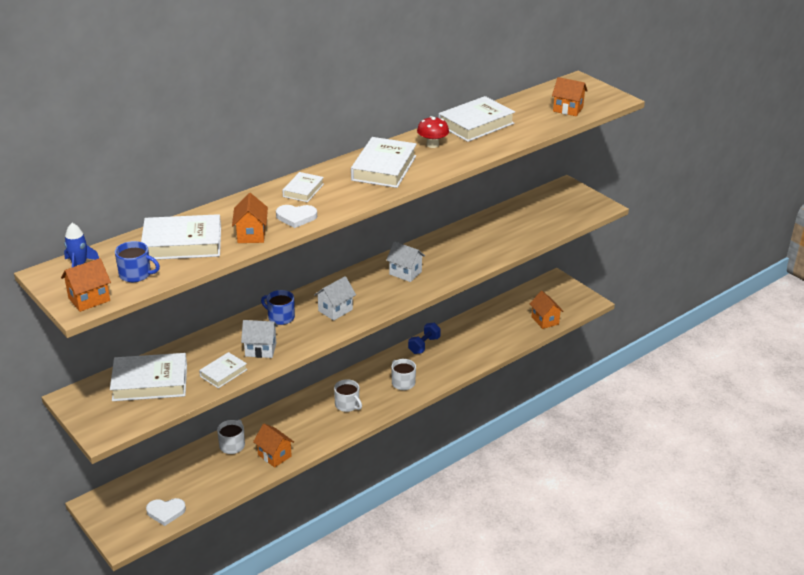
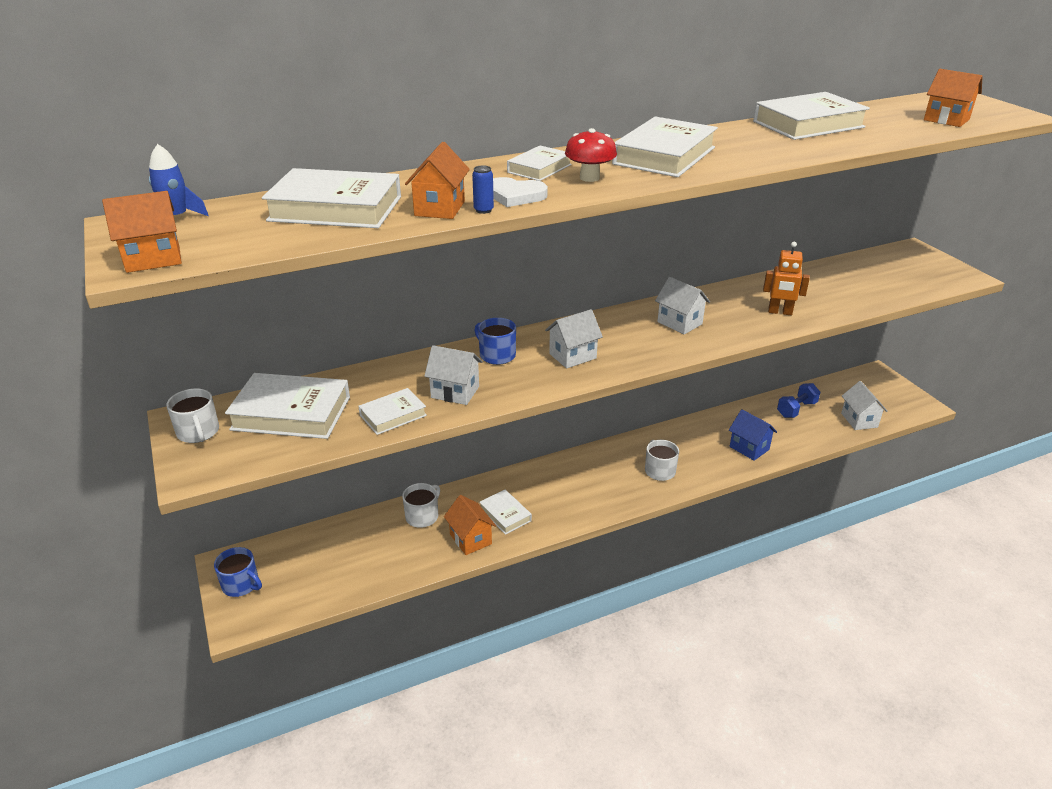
camera: 15 degrees right, 0 degrees up
(136, 274) = (244, 237): blue mug -> blue mug (241, 584)
(166, 512) = (308, 591): white heart -> none
(280, 232) = (483, 210): none -> blue can
(295, 434) = (505, 515): none -> white book
(347, 405) = (582, 488): white mug -> white mug (198, 432)
(424, 345) = (695, 428): blue dumbbell -> blue dumbbell (796, 409)
(432, 145) = (741, 139): red mushroom -> red mushroom (589, 178)
(466, 355) = (749, 448): none -> blue house
(475, 254) = (780, 312): none -> orange robot
(545, 320) = (859, 420): orange house -> white house

